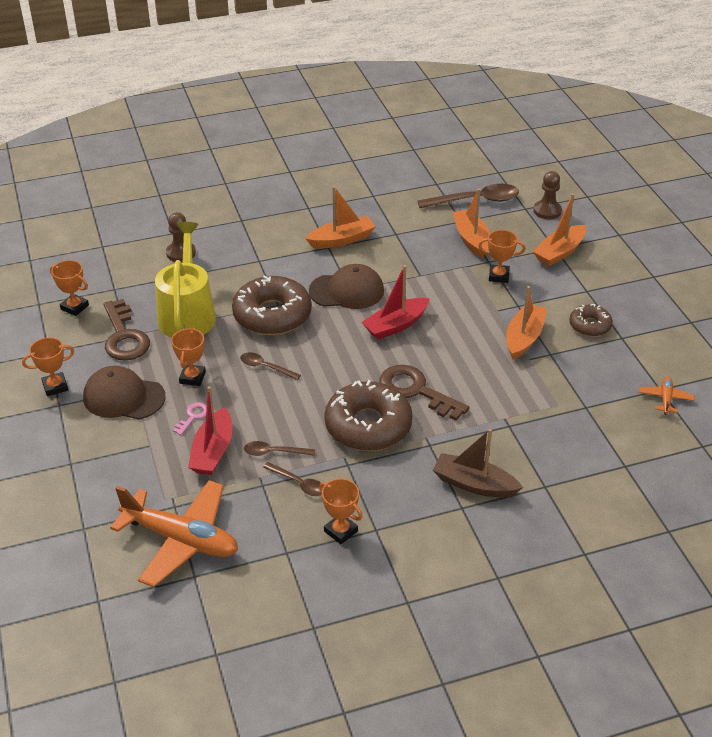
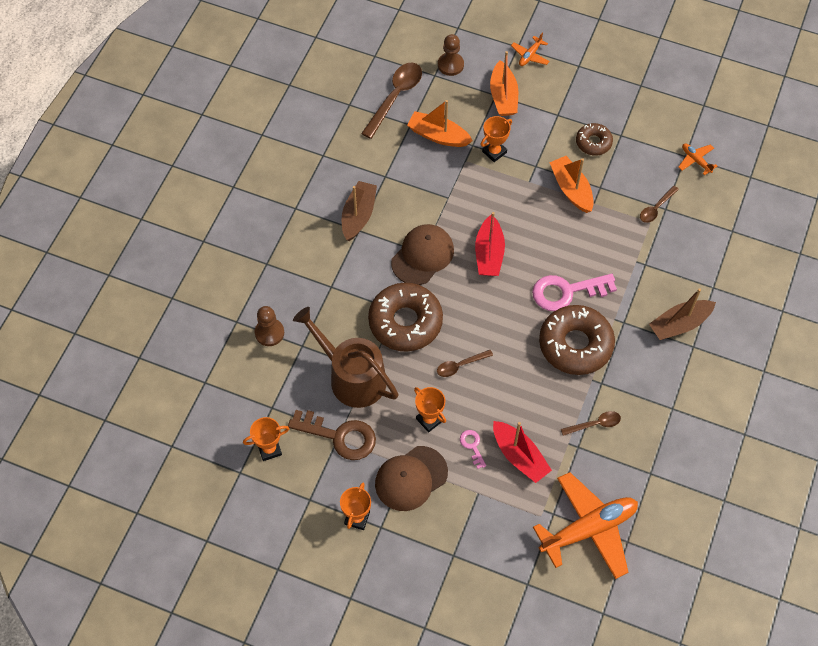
camera: 50 degrees left, 20 degrees up
(187, 314) = (352, 377): yellow watering can -> brown watering can
(274, 452) = (552, 419): brown spoon -> brown spoon (656, 208)
(341, 240) = (358, 215): orange boat -> brown boat
(341, 531) = (657, 429): orange trophy -> none
(416, 391) = (566, 292): brown key -> pink key
(621, 245) = (530, 55): none -> orange plane

